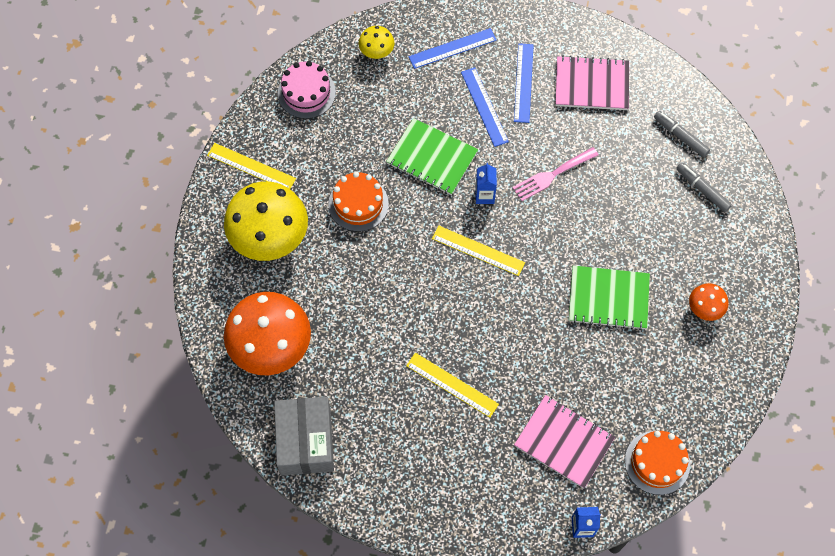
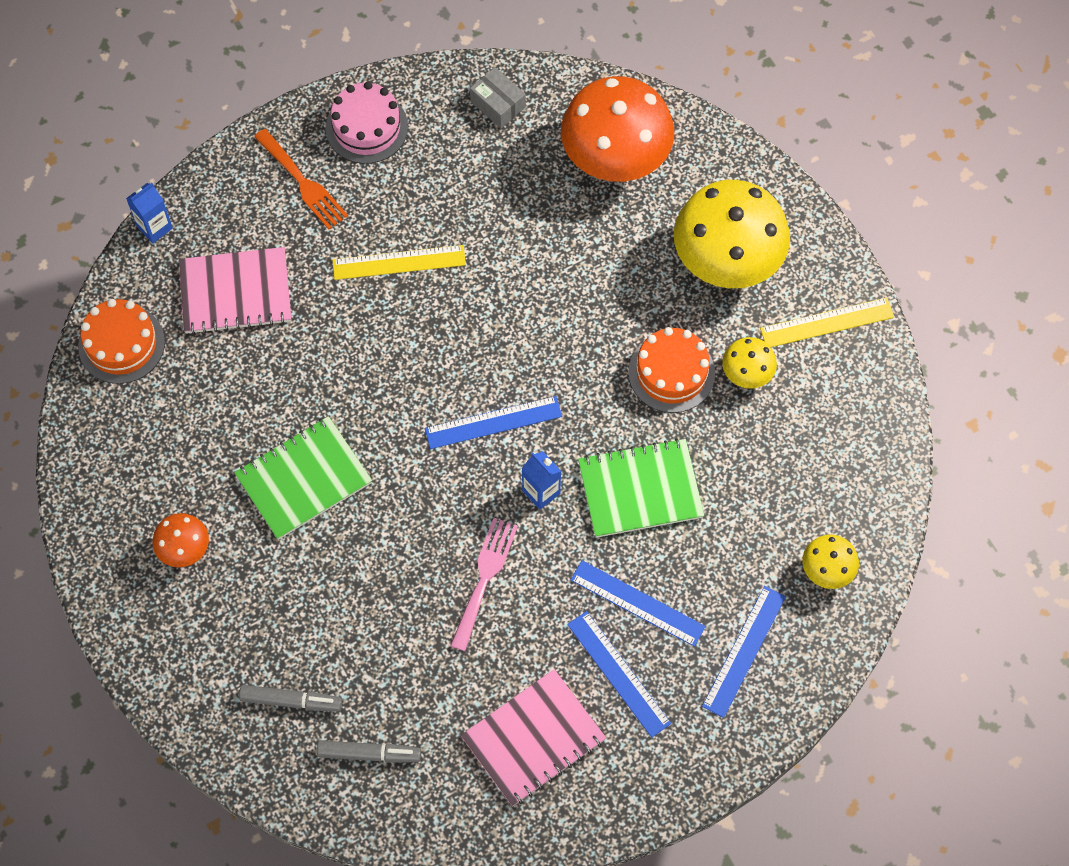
camera: 140 degrees right, 0 degrees up
(305, 441) = (498, 104): grey box -> grey box, size x0.52
(306, 93) = (856, 455): pink cake -> pink cake (366, 127)
(320, 173) = (746, 374): none -> yellow mushroom
(467, 484) = (303, 182): none -> orange fork
(478, 250) = (493, 422): yellow ruler -> blue ruler

